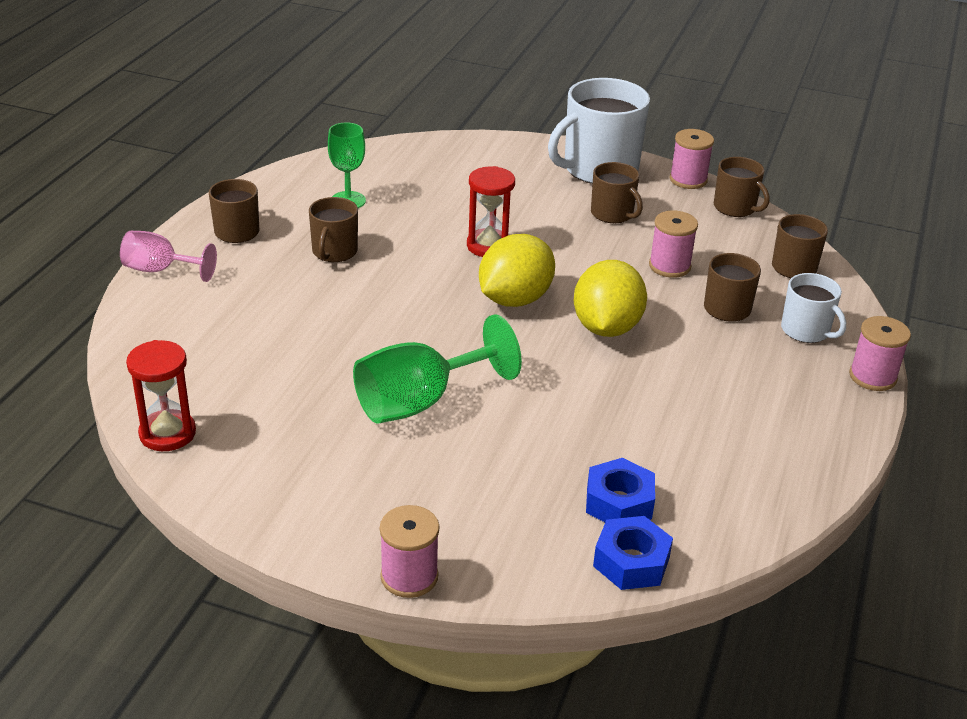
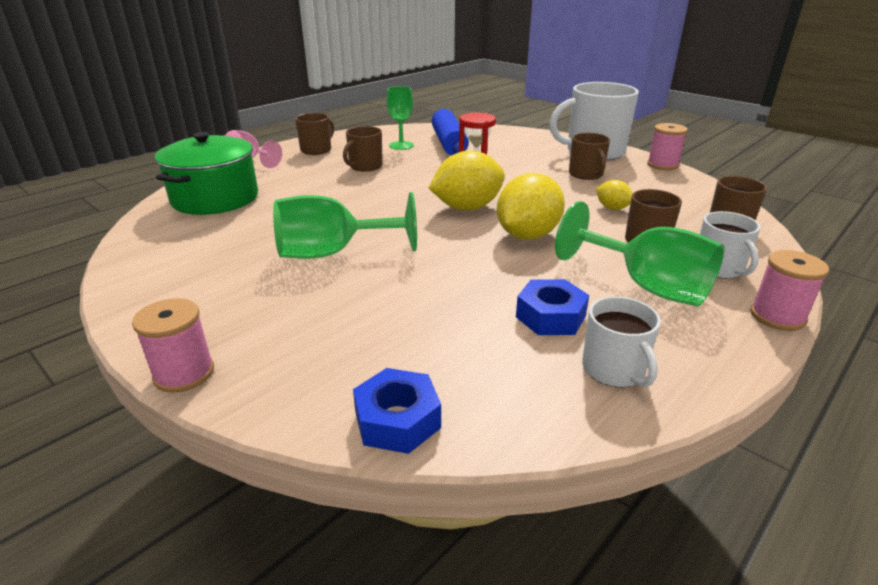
camera: 25 degrees right, 5 degrees down
(167, 433) = (142, 237): red hourglass -> none
(191, 351) = (215, 198): none -> green pot
(408, 184) = (449, 143): none -> blue rolling pin
(619, 502) = (431, 362): blue nut -> blue nut (550, 316)
(669, 266) = (612, 208): pink spool -> yellow lemon
(735, 208) = (694, 184): brown mug -> none
(753, 369) = (646, 286): none -> green goblet
(770, 467) = (614, 370): none -> white mug

